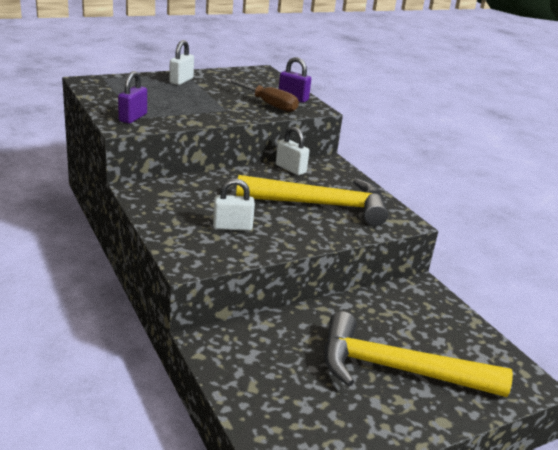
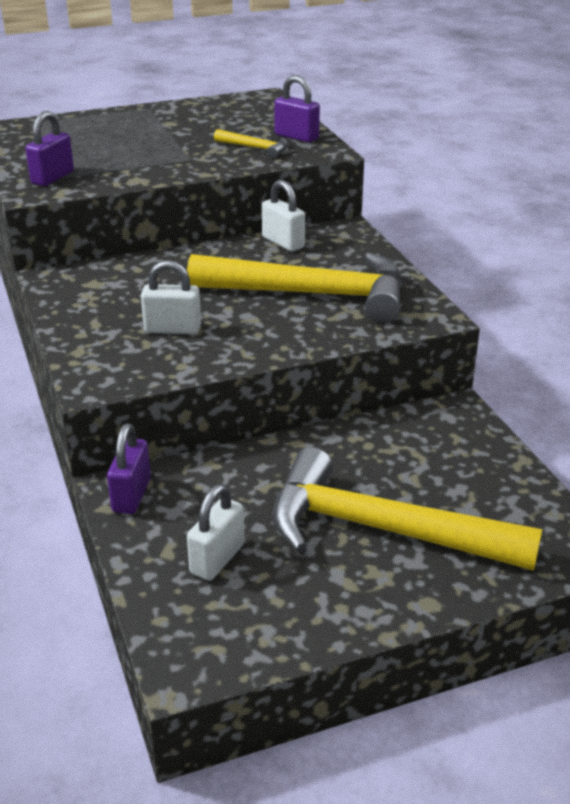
camera: 10 degrees right, 5 degrees up
(181, 81) = (140, 119): white padlock -> white padlock (217, 559)
(216, 346) = (131, 495): none -> purple padlock
(268, 104) = (256, 148): brown screwdriver -> yellow hammer

